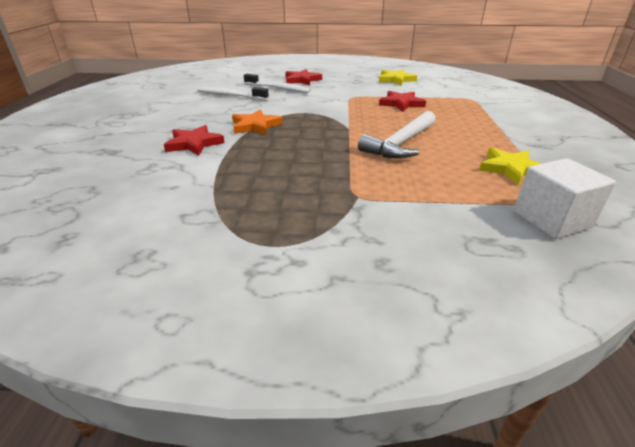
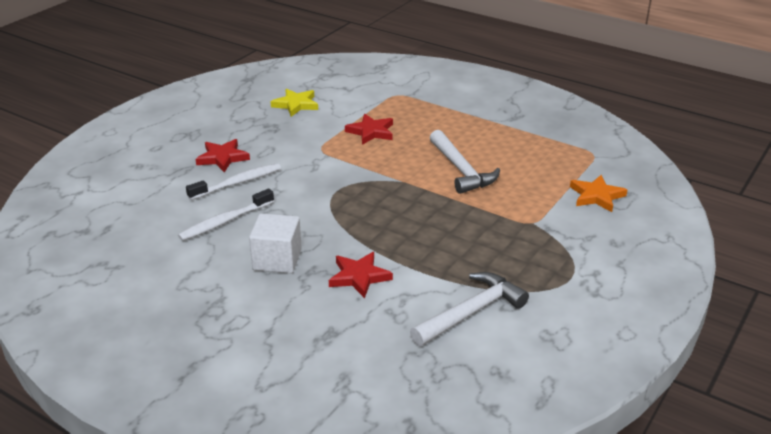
camera: 60 degrees left, 0 degrees up
(167, 200) = (471, 312): none -> white hammer
(255, 126) = (346, 229): orange star -> orange star (596, 196)
(511, 169) = (541, 146): yellow star -> none
(551, 220) = (610, 167): white cube -> white cube (277, 259)

